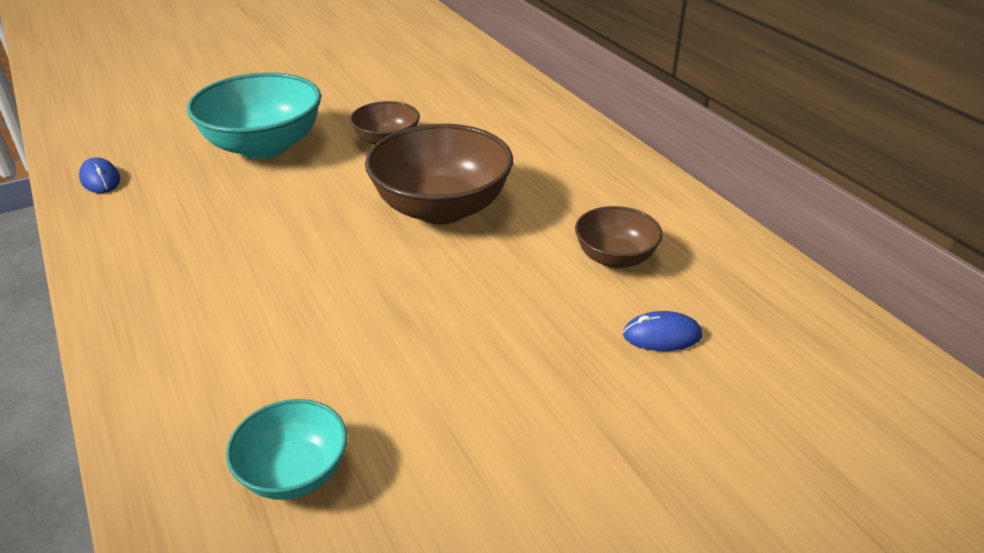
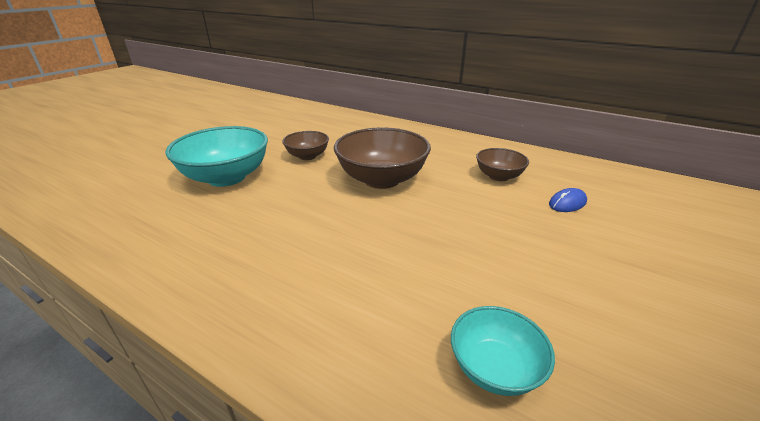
camera: 30 degrees left, 5 degrees down
(100, 179) = (108, 230): blue mouse -> none

